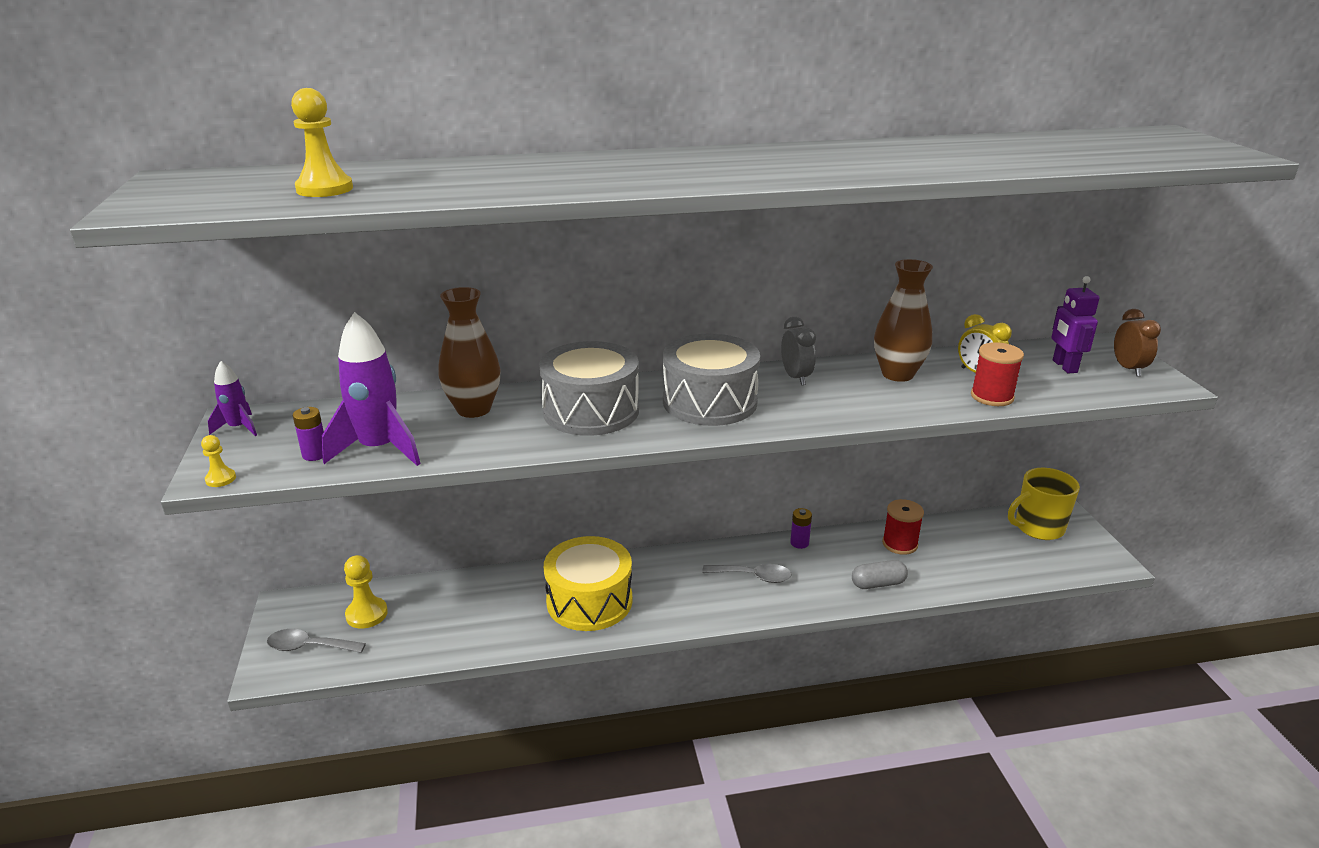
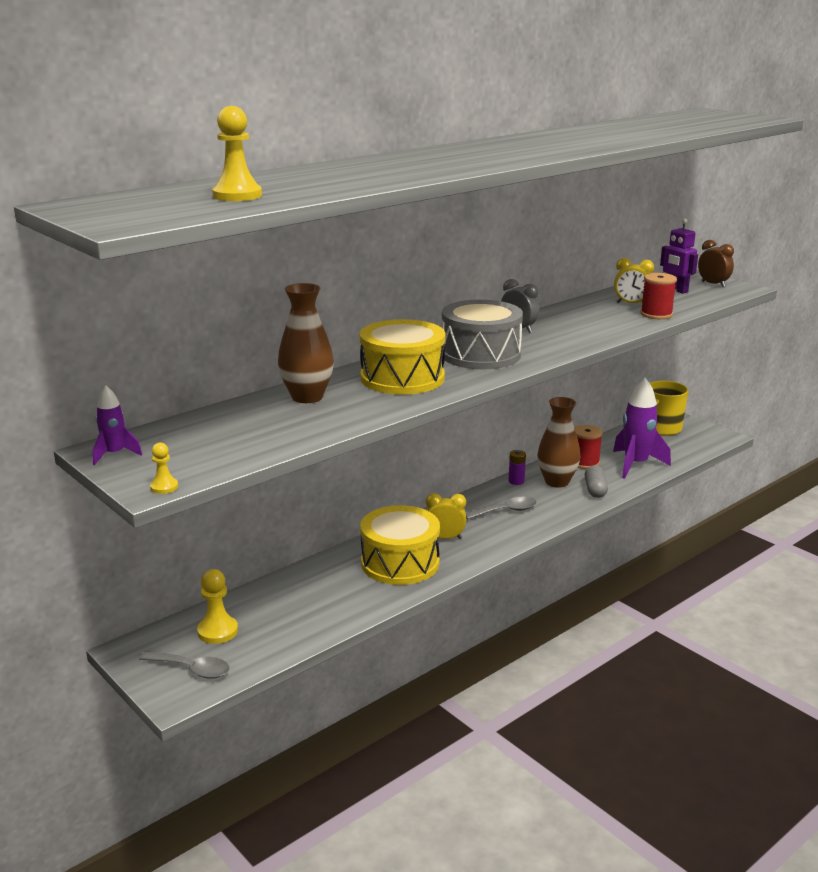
camera: 30 degrees left, 5 degrees down
(309, 647) = (192, 669): grey spoon -> grey spoon turned 135 degrees counterclockwise
(315, 454) = (221, 453): purple battery -> none
(379, 449) = (272, 437): purple rocket -> purple rocket (635, 464)
(591, 411) = (402, 378): grey drum -> yellow drum
(660, 587) = (445, 538): none -> yellow clock
(878, 584) = (595, 490): grey capsule -> grey capsule turned 45 degrees counterclockwise
(897, 374) = (582, 314): brown vase -> brown vase (557, 482)

